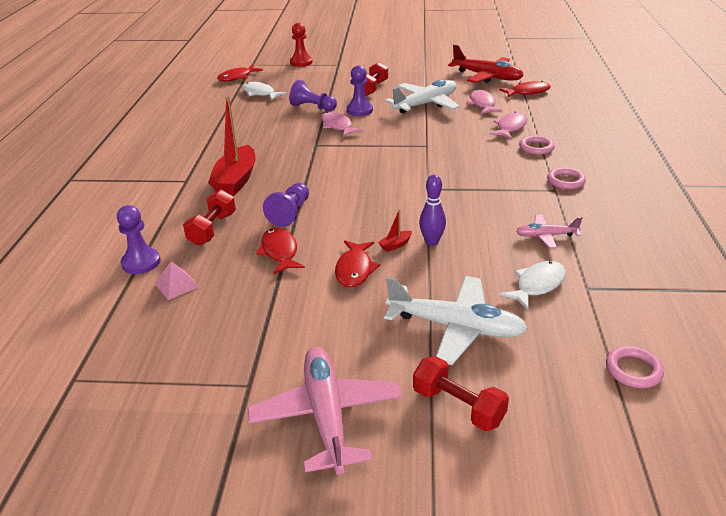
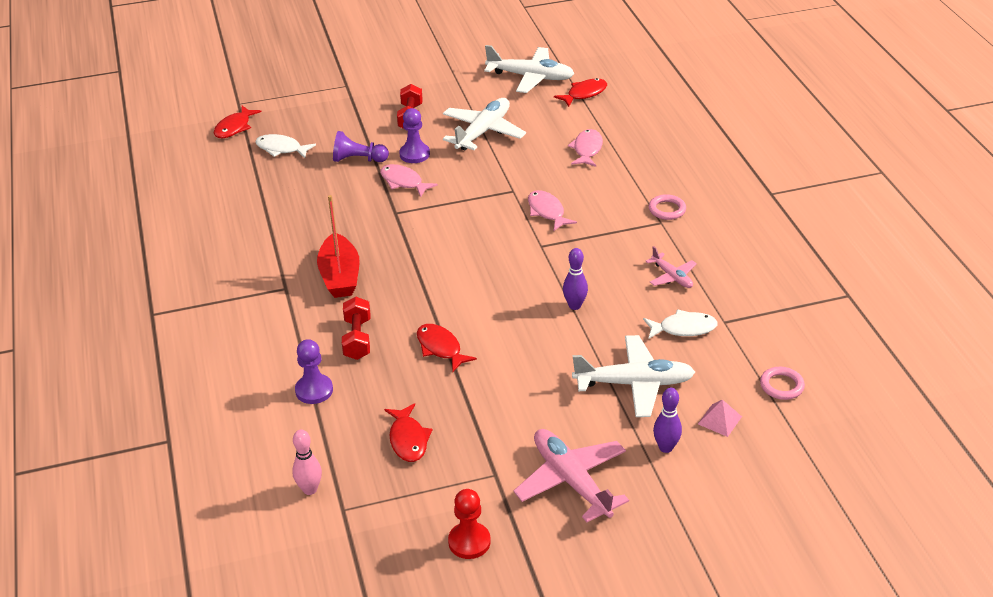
camera: 20 degrees left, 5 degrees up
(60, 351) = (310, 489): none -> pink bowling pin
(177, 285) = (367, 404): pink pyramid -> pink pyramid (719, 420)
(290, 213) = (423, 303): purple pawn -> none
(301, 62) = (298, 89): red pawn -> red pawn (469, 542)
(355, 270) = (521, 350): red fish -> red fish (408, 439)
(395, 245) = (543, 316): red boat -> none
(458, 406) = (666, 447): red dumbbell -> purple bowling pin
(482, 104) = (544, 121): pink fish -> pink fish (547, 211)
(487, 77) = (531, 77): red plane -> white plane
(536, 148) = (623, 172): pink ring -> none
(537, 285) = (683, 328): white fish -> white fish turned 60 degrees clockwise
(546, 236) = (672, 277): pink plane -> pink plane turned 105 degrees counterclockwise

